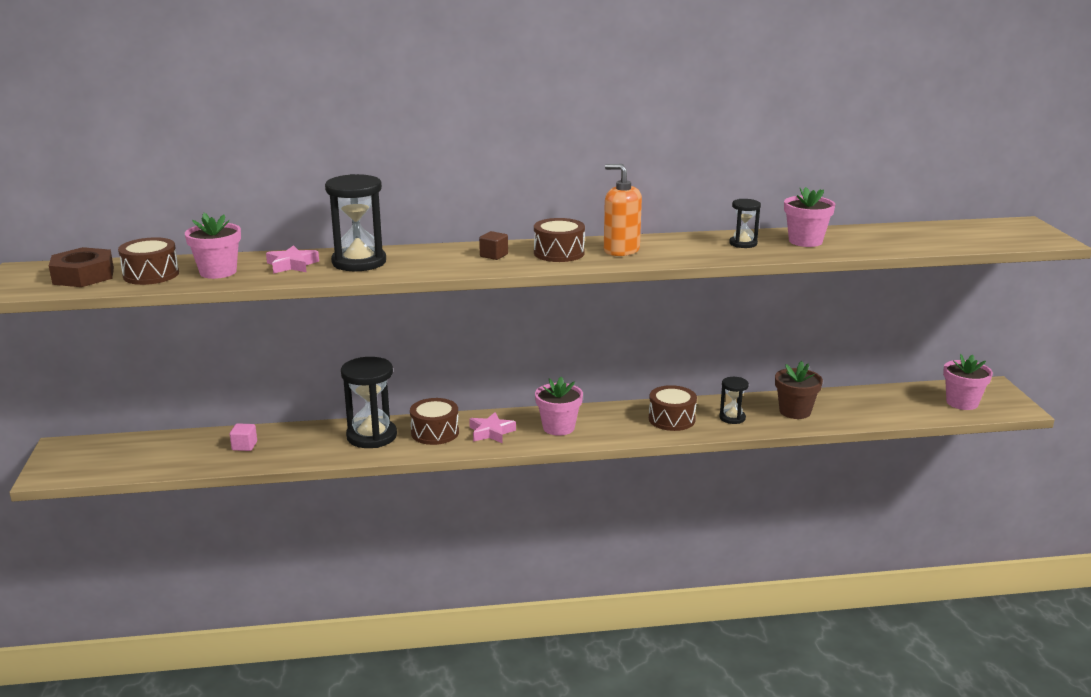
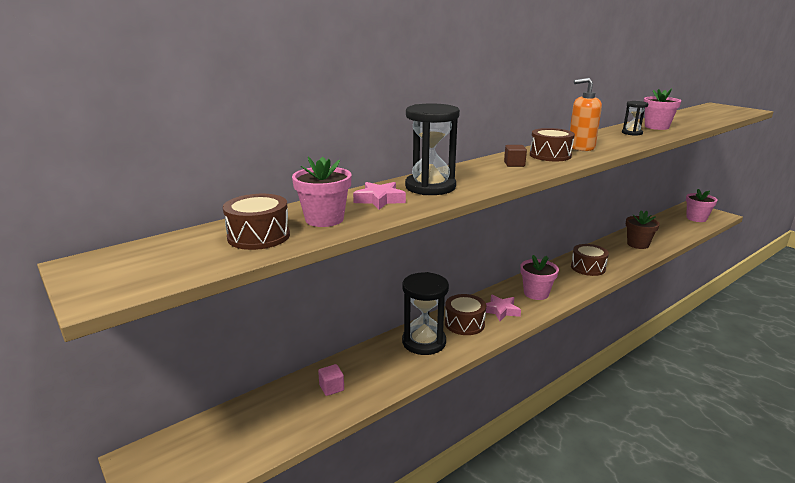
camera: 30 degrees left, 0 degrees up
(83, 276) = (180, 254): brown nut -> none
(732, 418) = (616, 257): black hourglass -> none

